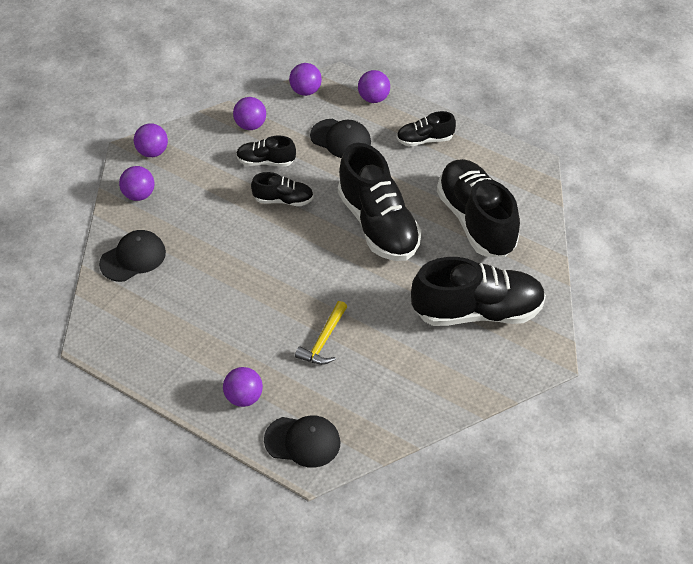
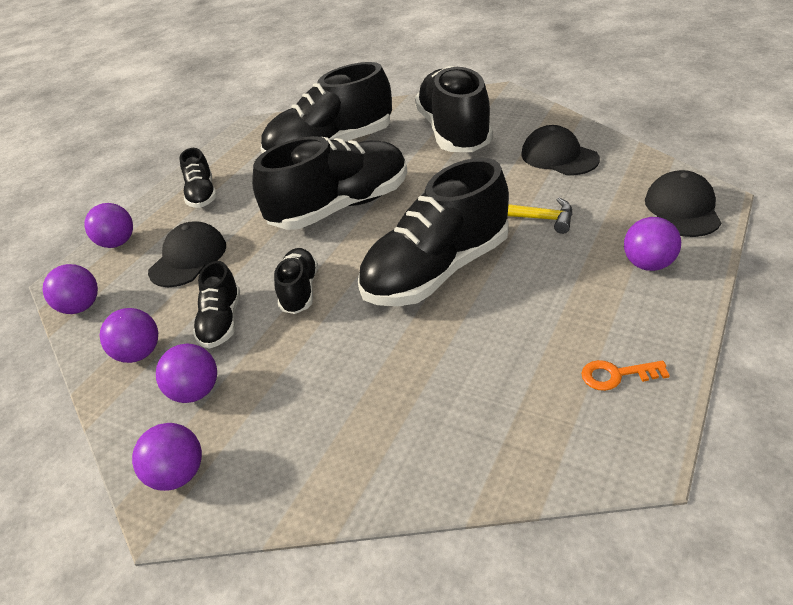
camera: 90 degrees left, 10 degrees down
(133, 258) = (437, 442): black cap -> black cap (559, 156)
(139, 195) = (286, 470): purple ball -> purple ball (195, 392)
(150, 349) = (616, 375): none -> orange key
(278, 275) = (437, 271): none -> black shoe

